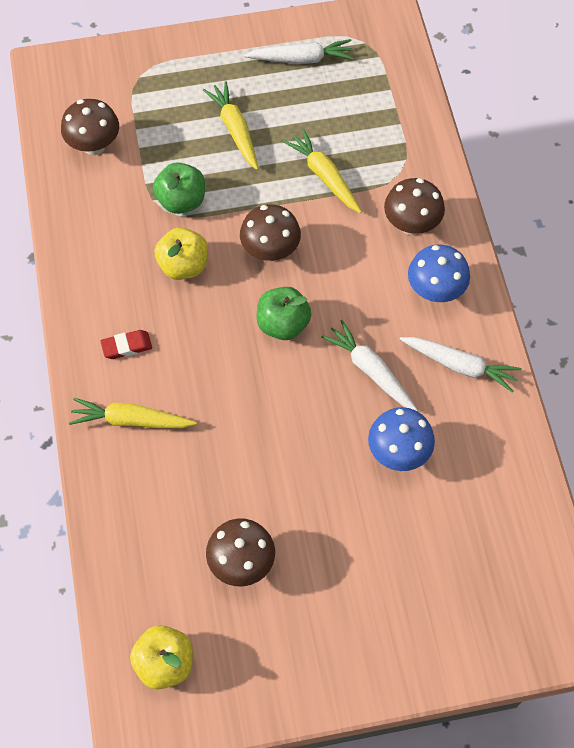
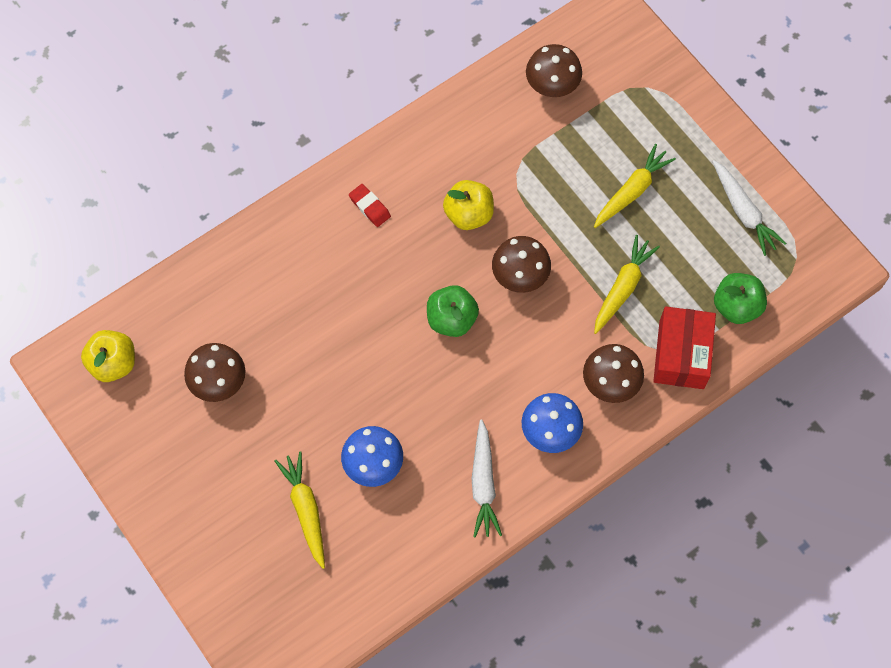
camera: 65 degrees right, 5 degrees up
(131, 420) = (304, 242): yellow carrot -> yellow carrot (305, 510)
(181, 201) = (533, 182): green apple -> green apple (736, 306)
(370, 370) = (441, 410): white carrot -> none
(410, 160) = (681, 354): none -> red box

